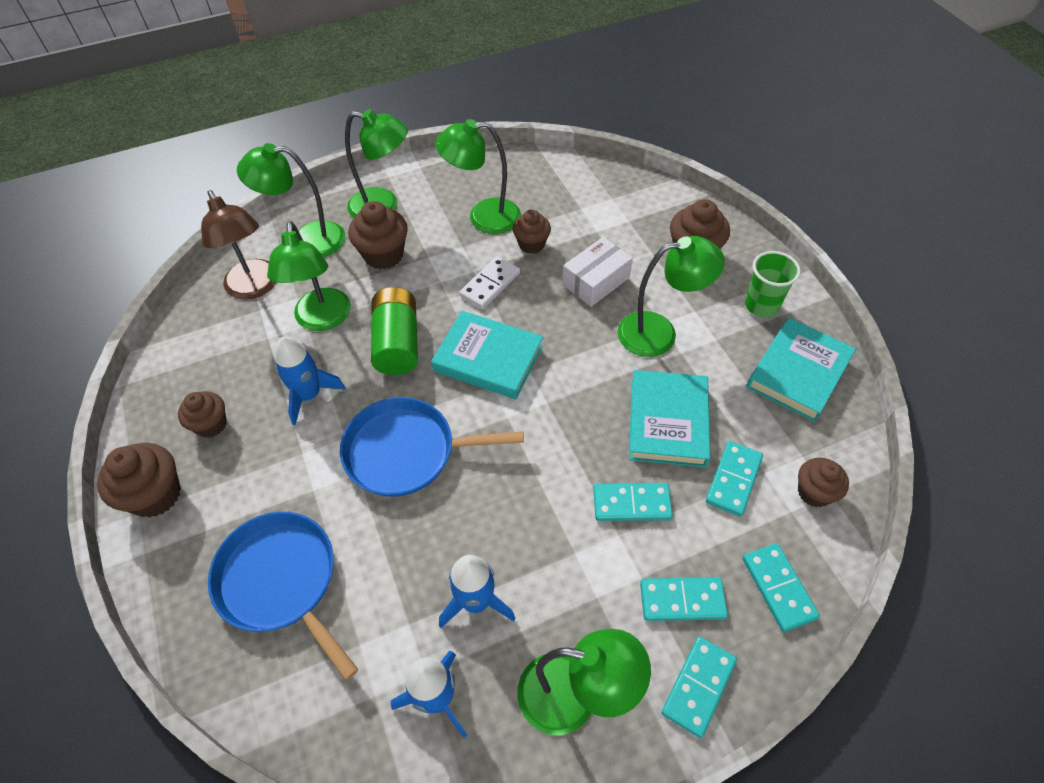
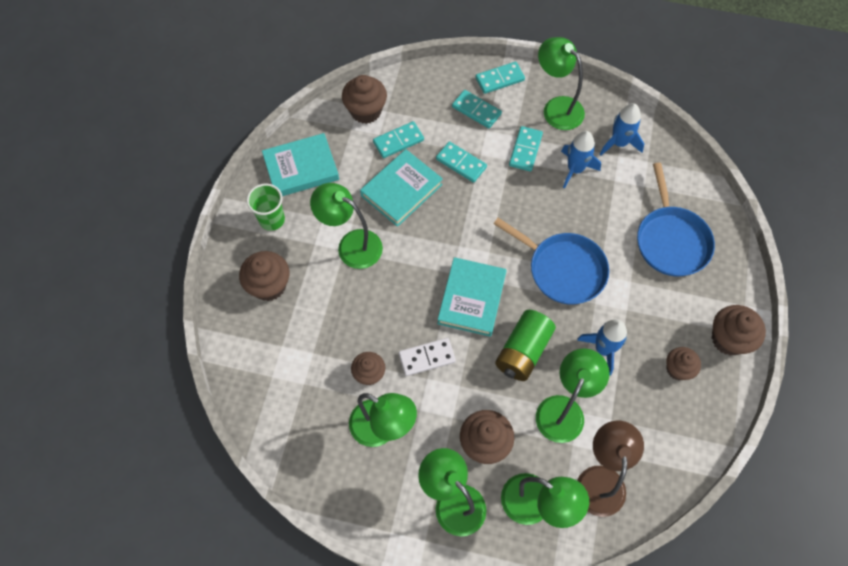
camera: 145 degrees left, 10 degrees up
(488, 359) = (472, 299): turquoise book -> turquoise book turned 45 degrees clockwise
(596, 281) = (354, 309): white box -> none
(778, 588) = (428, 88): turquoise domino -> turquoise domino (525, 150)
(814, 492) = (366, 111): brown cupcake -> brown cupcake, size x1.51

